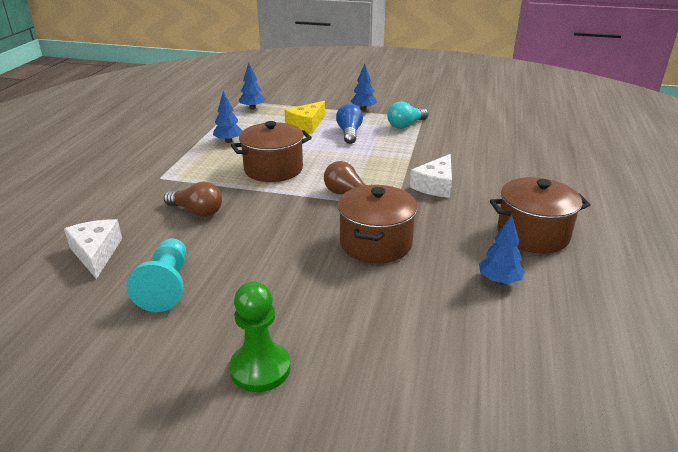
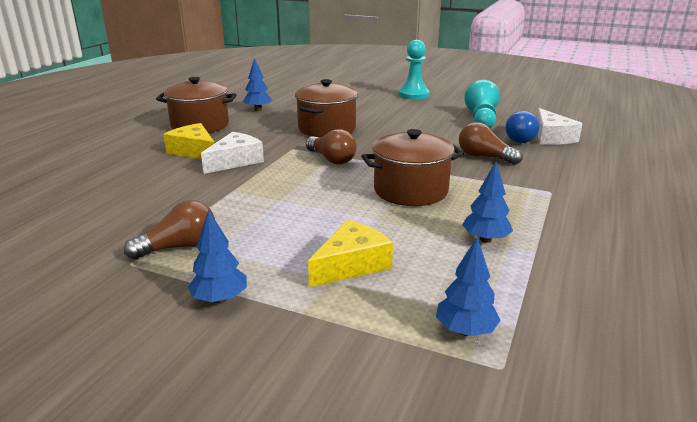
camera: 170 degrees left, 5 degrees down
(260, 368) = (413, 95): green pawn -> turquoise pawn
(349, 133) = (285, 238): blue light bulb -> blue light bulb (518, 138)
(406, 125) = (179, 247): turquoise light bulb -> brown light bulb
(486, 193) = (194, 151): none -> yellow cheese

